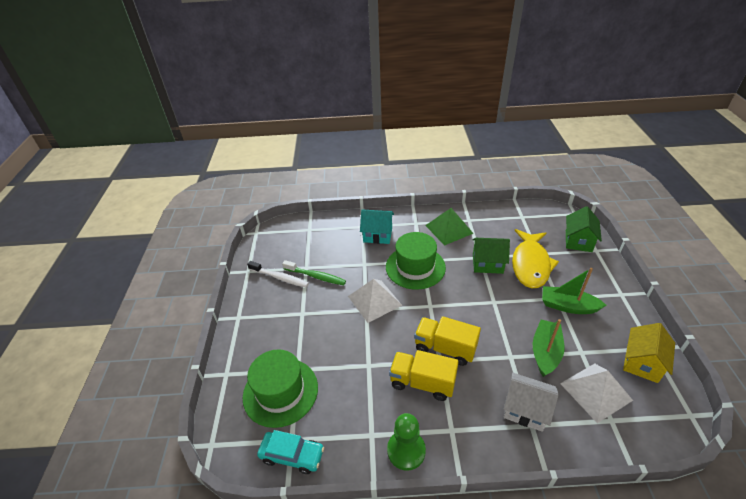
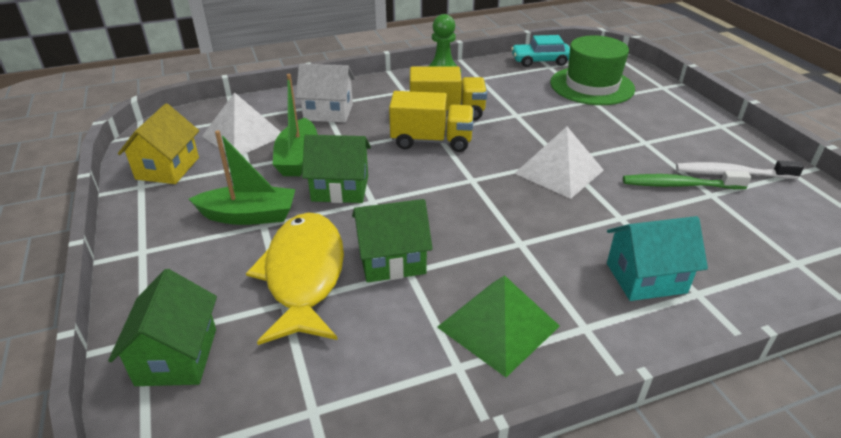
camera: 160 degrees right, 5 degrees down
(415, 267) = (526, 229): green hat -> none
(513, 316) = (340, 189): none -> green house

